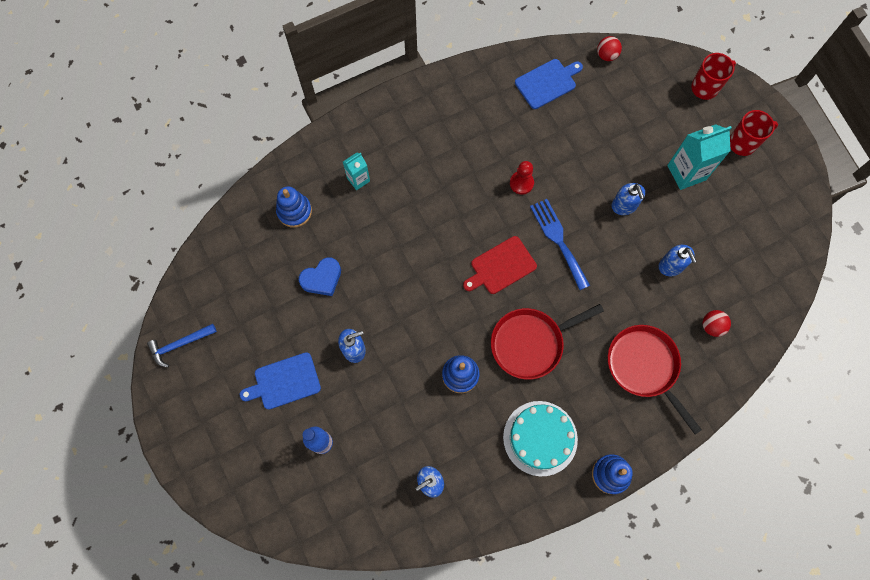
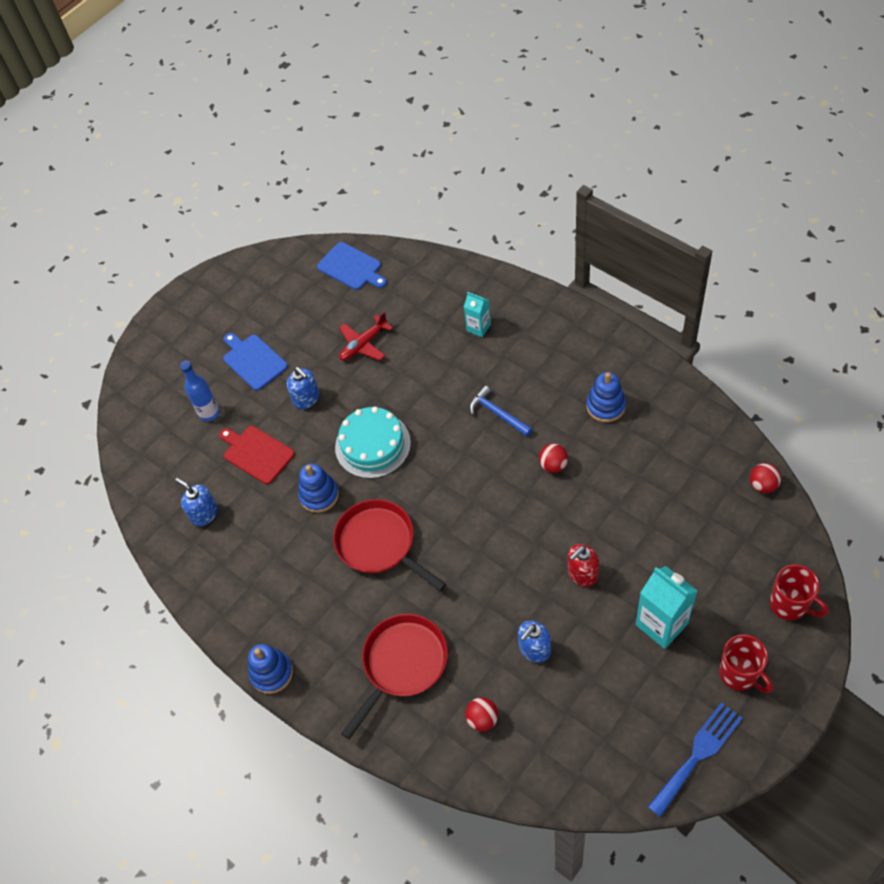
camera: 75 degrees right, 15 degrees down
(179, 344) = (255, 273): blue hammer -> blue hammer (497, 413)
(294, 211) = (419, 294): blue stacking toy -> blue stacking toy (605, 406)
(322, 279) = (363, 344): blue heart -> red plane
(501, 266) = (449, 484): red cutting board -> red cutting board (256, 453)
(521, 183) = (553, 465): red pawn -> red ball
(540, 438) = (284, 591): turquoise cake -> turquoise cake (373, 445)
(547, 83) = (689, 441): blue cutting board -> blue cutting board (351, 267)
(558, 240) = (506, 525): blue fork -> blue fork (697, 755)
(624, 206) = (582, 574): blue soap dispenser -> red soap dispenser

